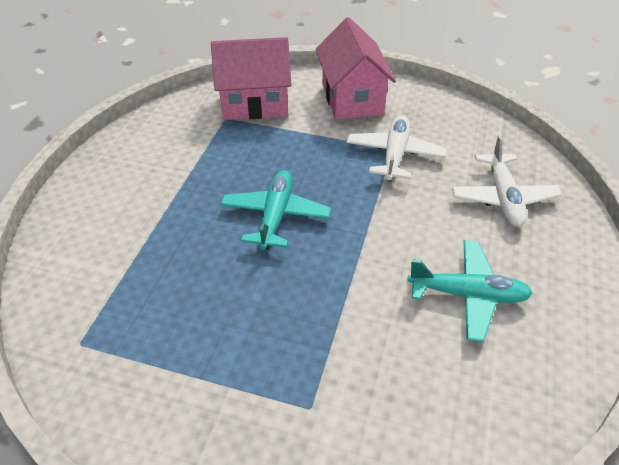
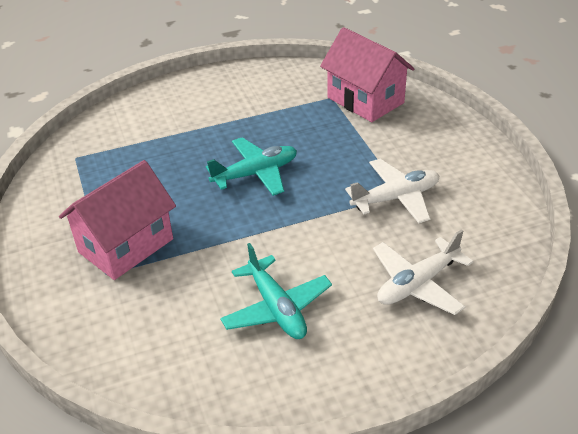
camera: 55 degrees right, 5 degrees down
(352, 99) = (439, 142): pink house -> pink house (126, 245)

